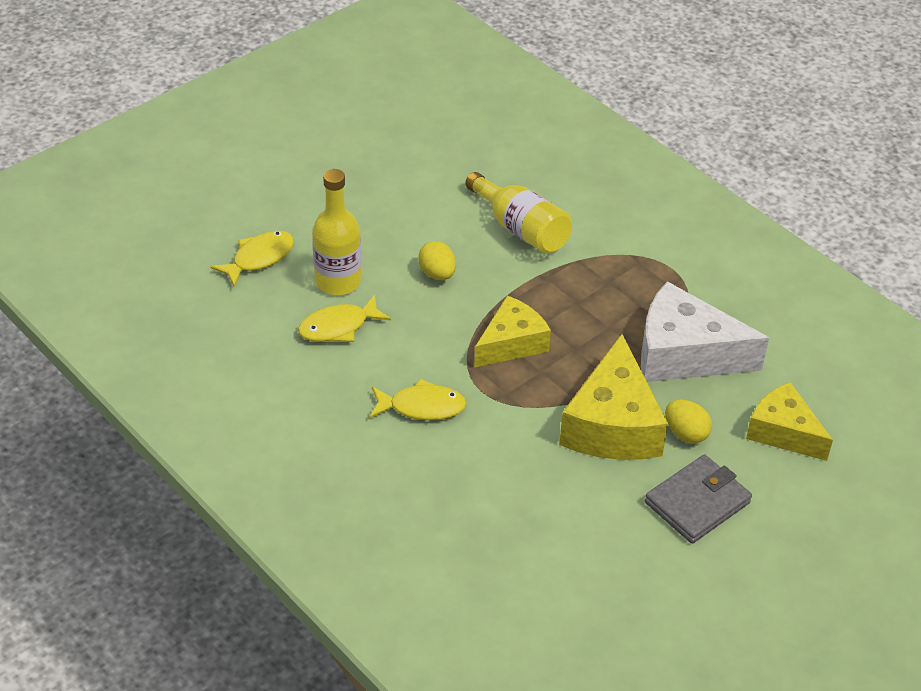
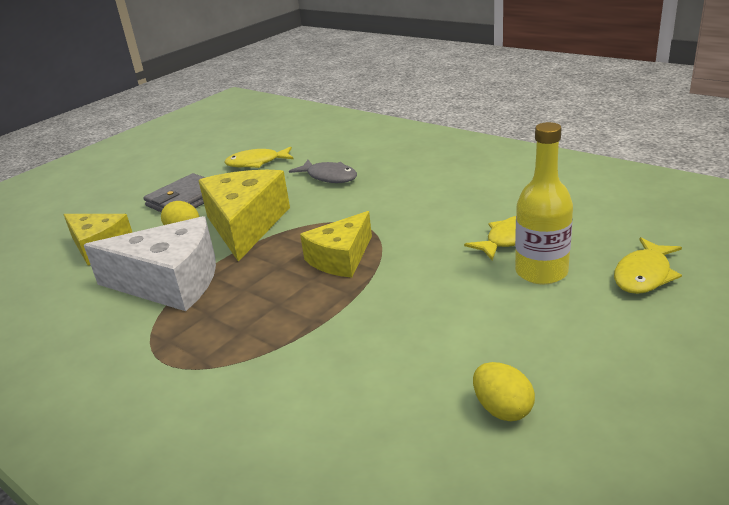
camera: 175 degrees right, 15 degrees down
(422, 407) = (407, 206): yellow fish -> yellow fish (256, 163)
(437, 274) = (438, 299): yellow egg -> yellow egg (502, 409)
(502, 498) = (329, 177): none -> grey fish
(520, 229) = (355, 369): yellow bottle -> none

